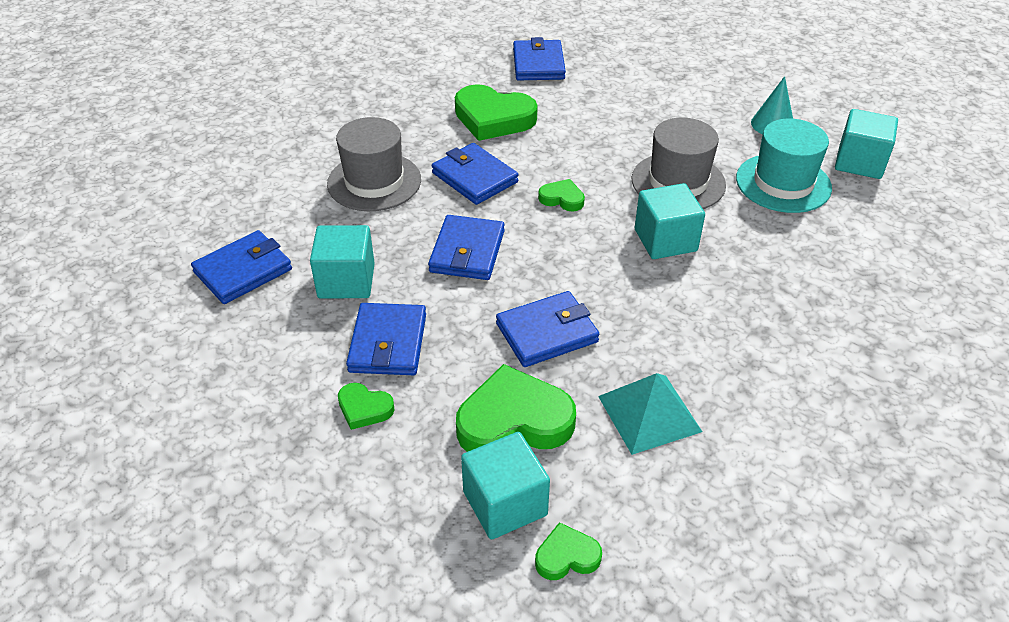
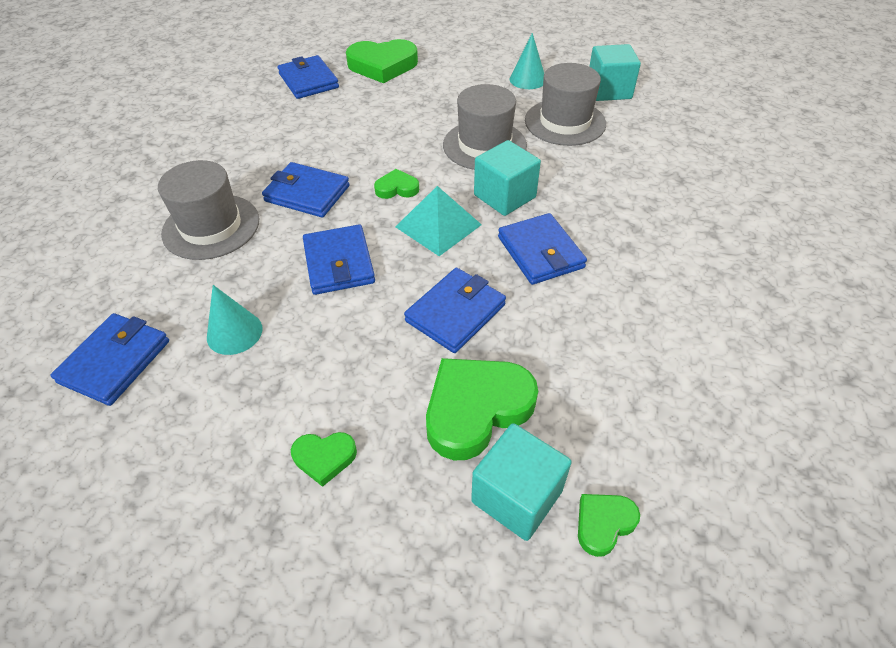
camera: 25 degrees left, 5 degrees up
(346, 281) = (234, 332): turquoise cube -> turquoise cone
(388, 343) = (311, 380): blue wallet -> blue wallet (540, 252)
(493, 118) = (294, 137): green heart -> green heart (382, 65)
(649, 414) = (587, 353): turquoise pyramid -> turquoise pyramid (438, 226)
(783, 183) = (565, 122): turquoise hat -> grey hat

